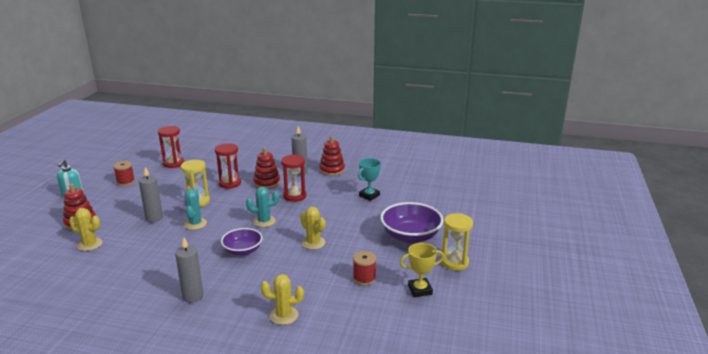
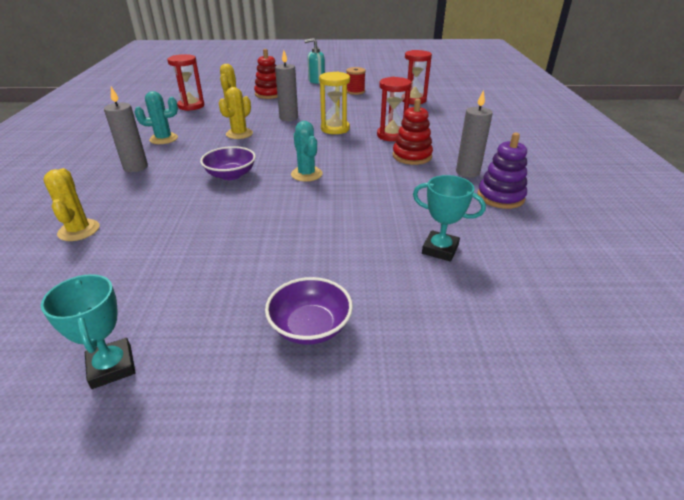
camera: 75 degrees right, 10 degrees up
(195, 224) = (285, 138): turquoise cactus -> turquoise cactus (163, 139)
(294, 196) = (388, 182): red hourglass -> red hourglass (191, 106)
(313, 243) = (260, 220): yellow cactus -> yellow cactus (239, 134)
(332, 170) = (500, 197): red stacking toy -> purple stacking toy
(364, 278) = (159, 287): red spool -> none
(410, 236) = (310, 327): purple bowl -> purple bowl, size x0.63
(420, 290) = (112, 367): yellow trophy -> turquoise trophy
(454, 262) = (214, 419): yellow hourglass -> none

